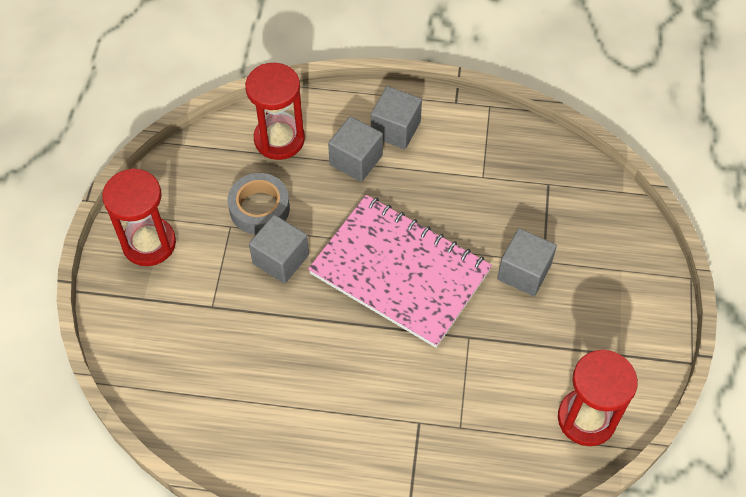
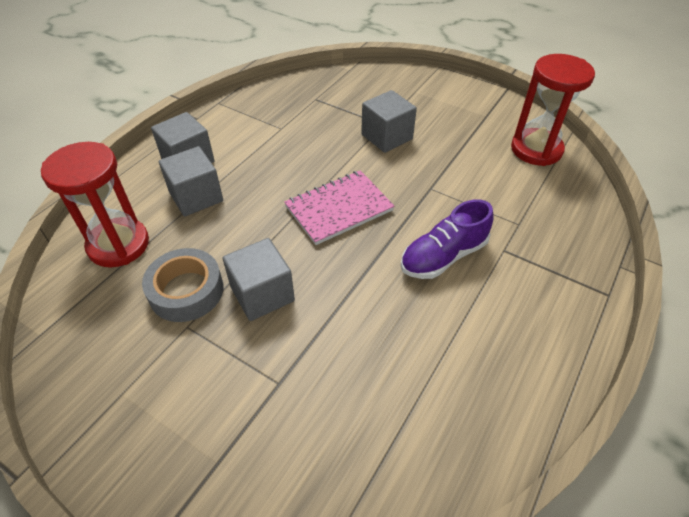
camera: 65 degrees left, 10 degrees down
(149, 243) = (142, 425): red hourglass -> none
(385, 375) = (443, 256): none -> purple shoe
(399, 272) = (339, 209): pink notebook -> pink notebook, size x0.58

